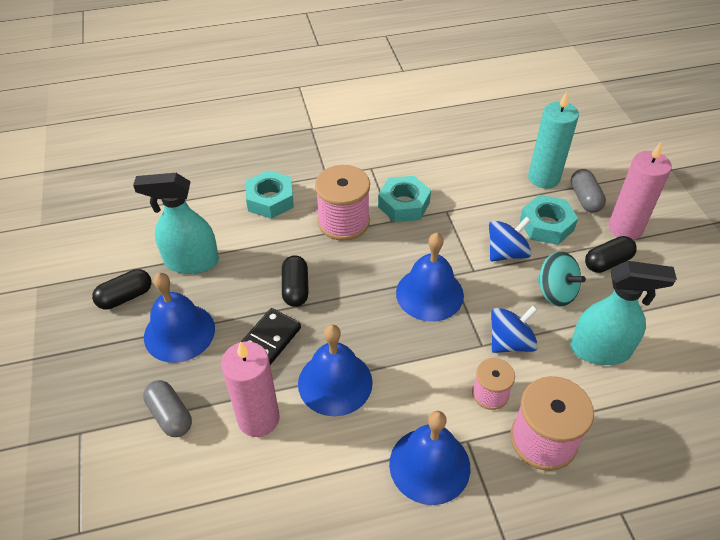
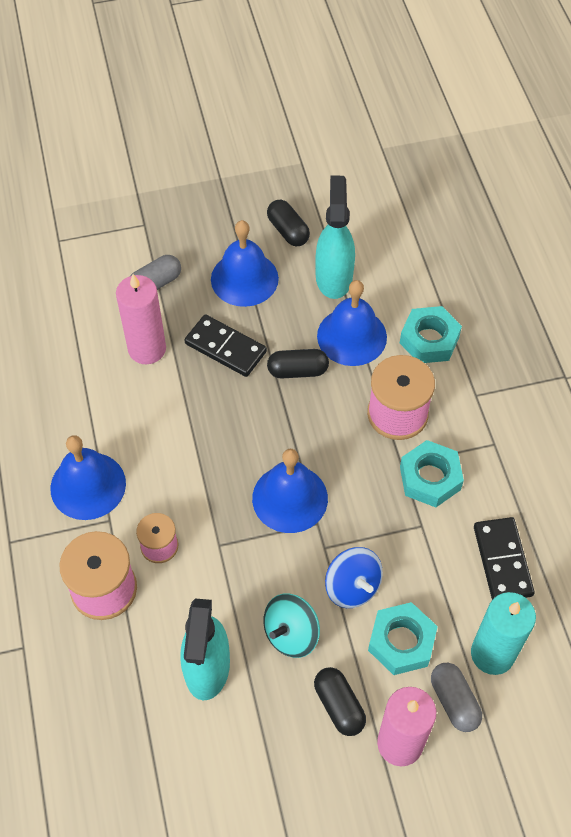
camera: 90 degrees right, 10 degrees up
(335, 382) = (181, 408): blue bell -> blue bell (352, 336)
(470, 169) = (502, 561): none -> black domino
(510, 342) = (221, 574): blue spinning top -> none
(585, 199) = (454, 701): grey capsule -> grey capsule turned 75 degrees clockwise

